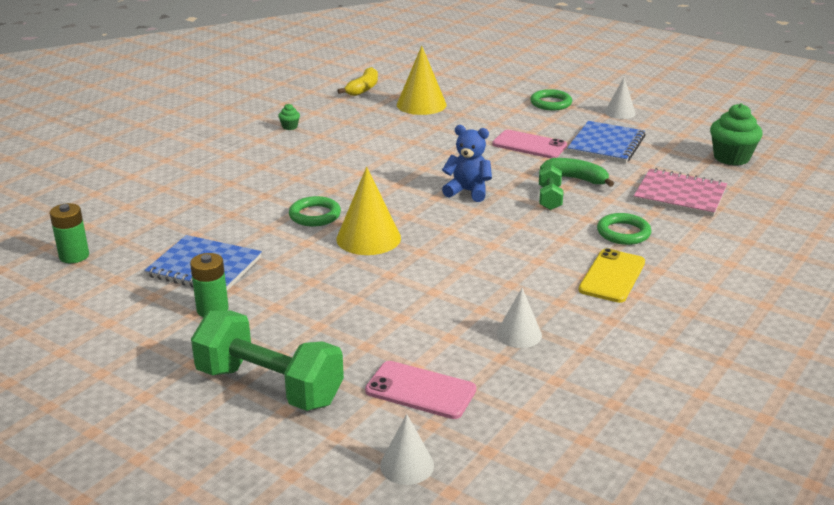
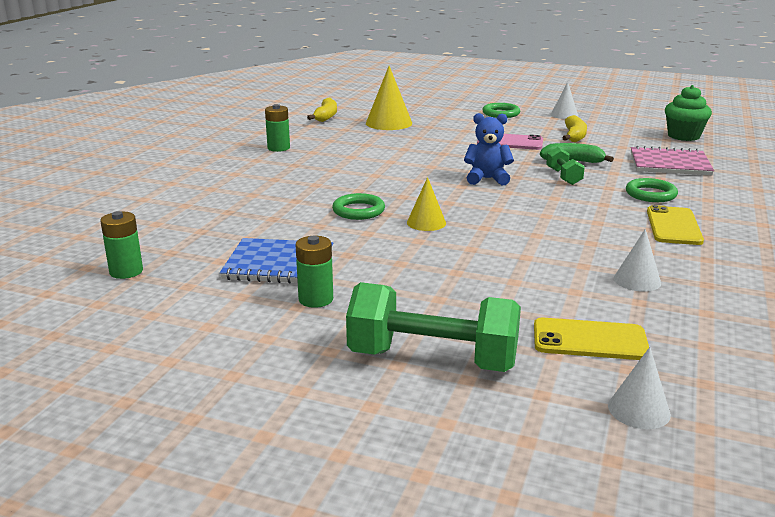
camera: 15 degrees left, 5 degrees down
(290, 127) = (278, 148): green cupcake -> green battery
(368, 238) = (426, 222): yellow cone -> yellow cone, size x0.60
(420, 390) = (590, 340): pink phone -> yellow phone
(606, 144) = (574, 136): blue notebook -> yellow banana

